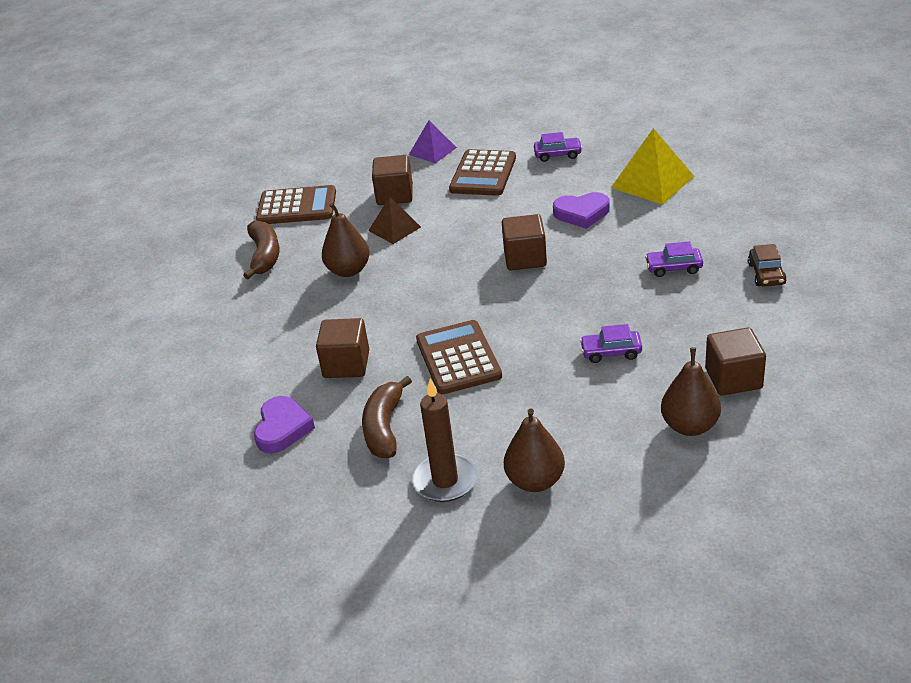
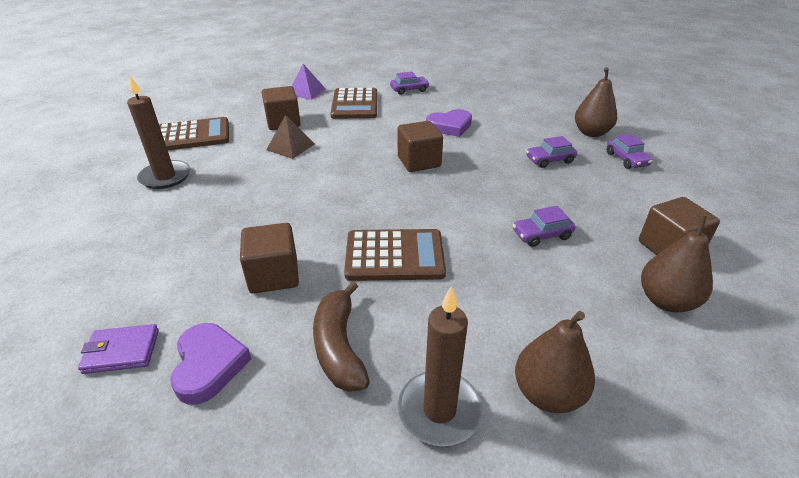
camera: 20 degrees left, 0 degrees up
(220, 411) = (122, 351): none -> purple wallet
(264, 256) = (165, 177): brown banana -> brown candle
(348, 270) = (255, 183): brown pear -> brown pear (591, 133)
(458, 358) = (394, 256): brown calculator -> brown calculator turned 120 degrees clockwise
(652, 182) = (492, 103): yellow pyramid -> none
(766, 274) = (626, 159): brown car -> purple car

